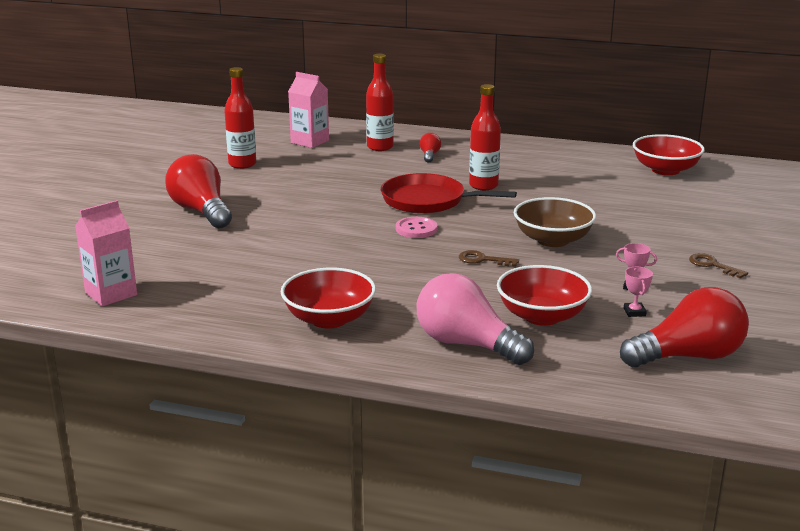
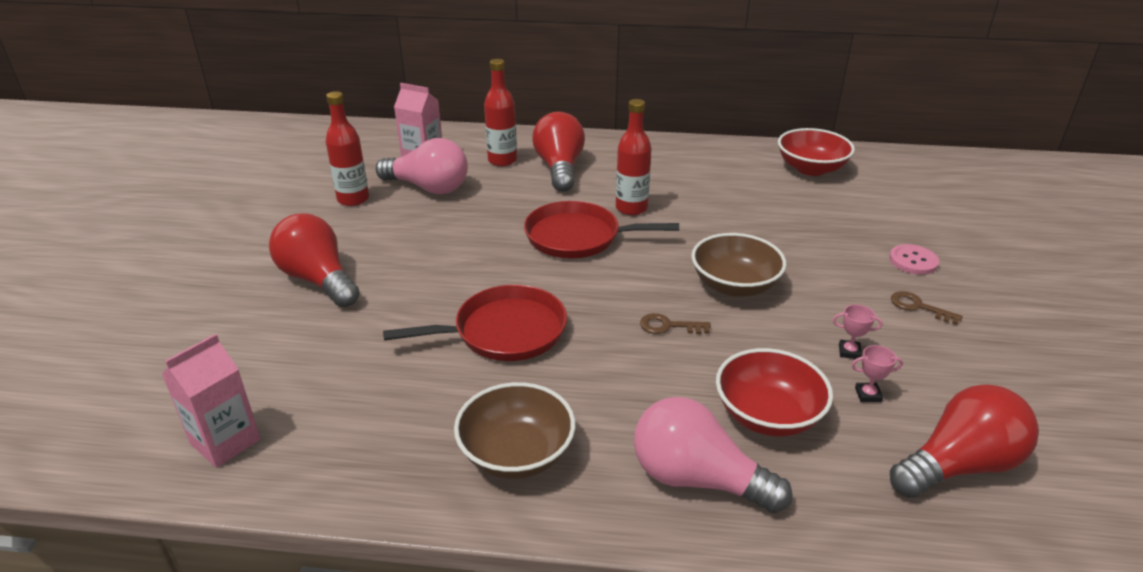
camera: 10 degrees left, 10 degrees up
(309, 161) = (428, 187): none -> pink light bulb
(329, 319) = (516, 454): red bowl -> brown bowl
(344, 252) = (504, 331): none -> red pan
(416, 229) = (578, 283): pink button -> pink button (913, 261)
(429, 155) = (559, 168): red light bulb -> red light bulb, size x2.21
(634, 312) = (868, 395): pink trophy -> pink trophy turned 75 degrees counterclockwise

